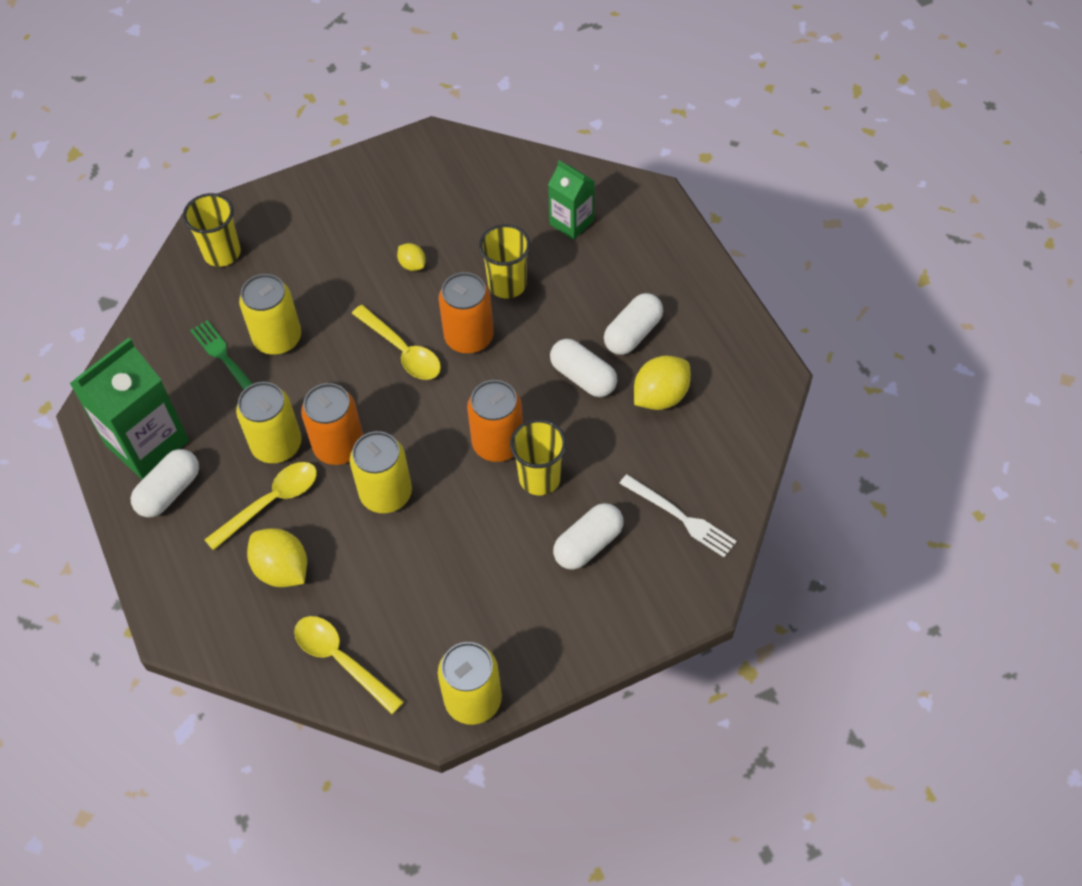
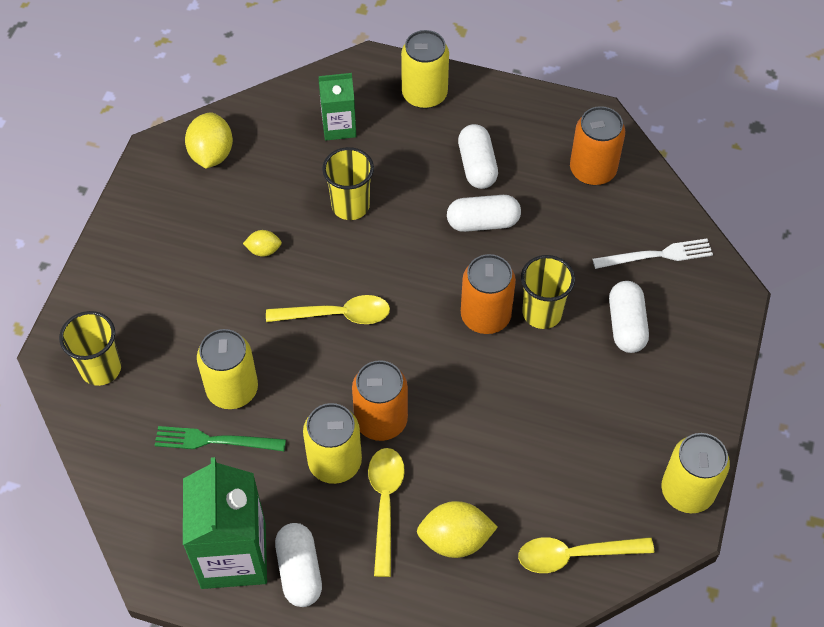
camera: 50 degrees left, 0 degrees up
(386, 494) = (456, 419): yellow can -> yellow can (424, 94)
(469, 337) = (372, 264): orange can -> orange can (592, 170)
(660, 396) = (547, 191): yellow lemon -> yellow lemon (211, 154)

